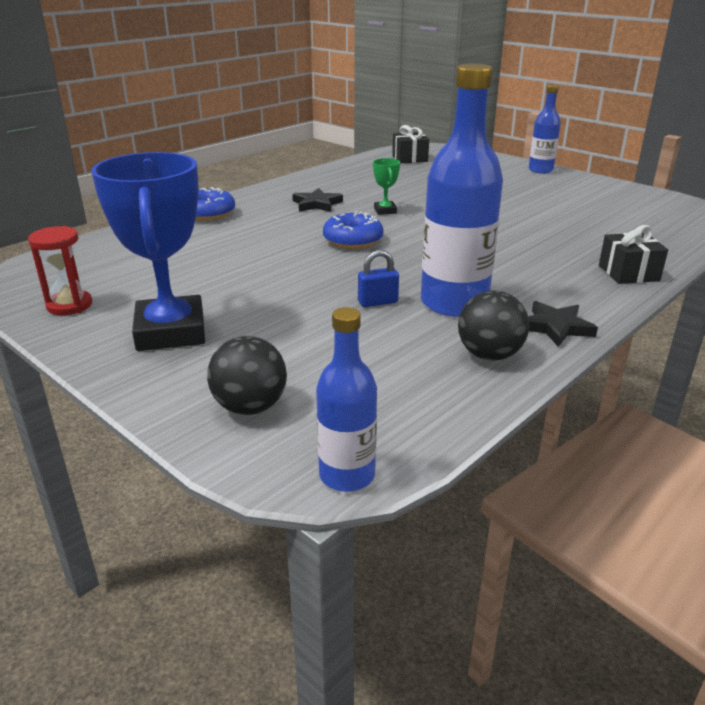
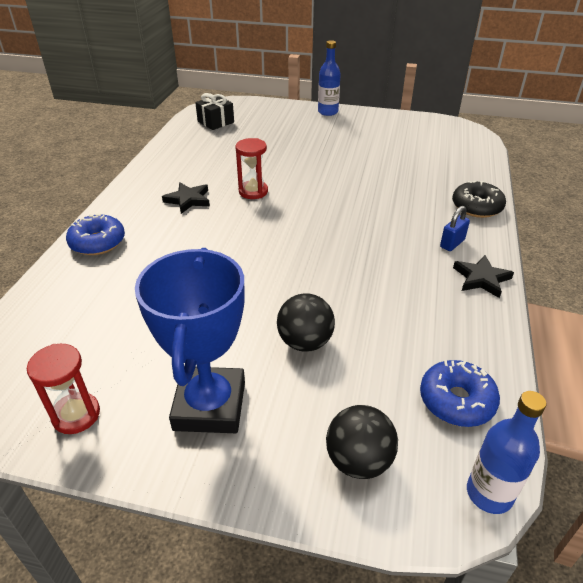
camera: 30 degrees left, 10 degrees up
(171, 332) = (210, 405): blue trophy -> blue trophy turned 45 degrees clockwise
(353, 240) = (260, 235): blue donut -> blue donut (456, 400)
(377, 302) = (344, 300): blue padlock -> blue padlock (452, 243)
(385, 211) = (253, 191): green trophy -> red hourglass
(454, 303) = (397, 280): blue bottle -> none
(489, 355) = (467, 325): black ball -> black ball (305, 342)
(628, 273) = (476, 207): black gift -> black donut

